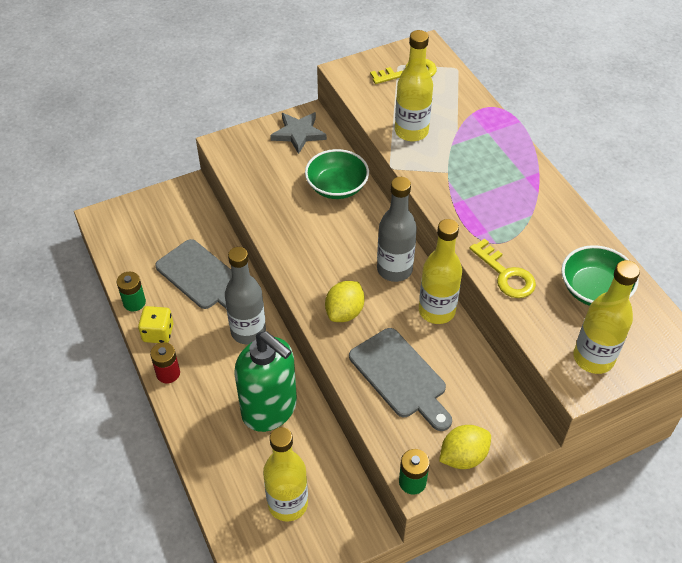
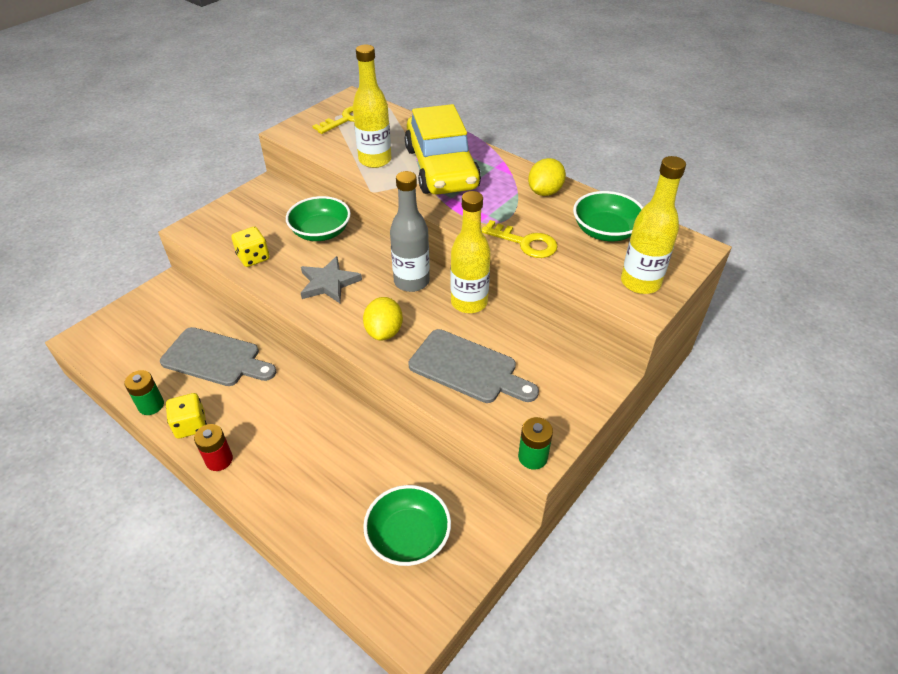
camera: 25 degrees left, 5 degrees down
(248, 331) = (287, 390): grey bottle -> none
(265, 194) = (253, 257): none -> yellow dice
(270, 409) = (344, 453): green soap dispenser -> none
(288, 504) = (408, 537): yellow bottle -> green bowl
(298, 133) = (262, 201): grey star -> grey star (329, 283)
(463, 456) = (565, 416): yellow lemon -> yellow lemon (544, 192)
(471, 161) = (441, 168): none -> yellow car

